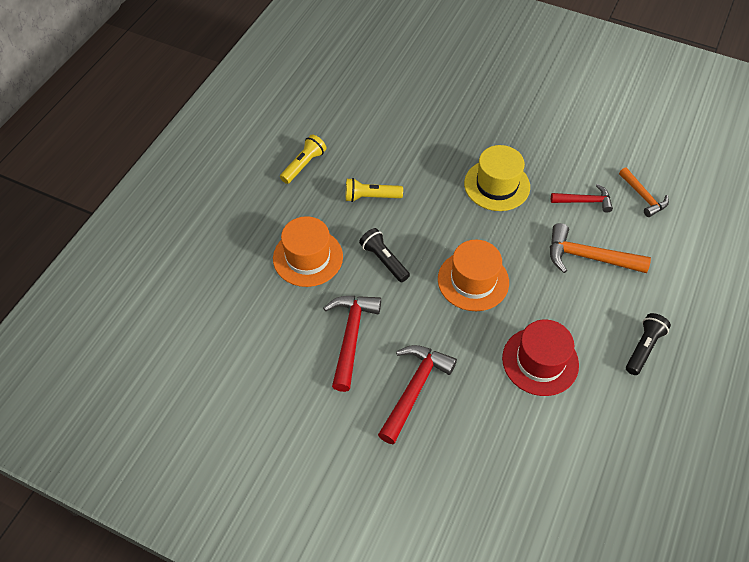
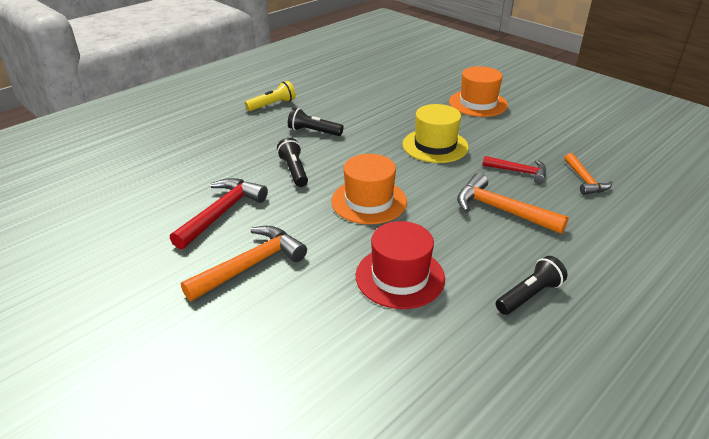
camera: 20 degrees right, 20 degrees down
(308, 257) = (228, 155): orange hat -> orange hat (478, 103)
(371, 197) = (314, 132): yellow flashlight -> black flashlight
(414, 389) = (250, 265): red hammer -> orange hammer

